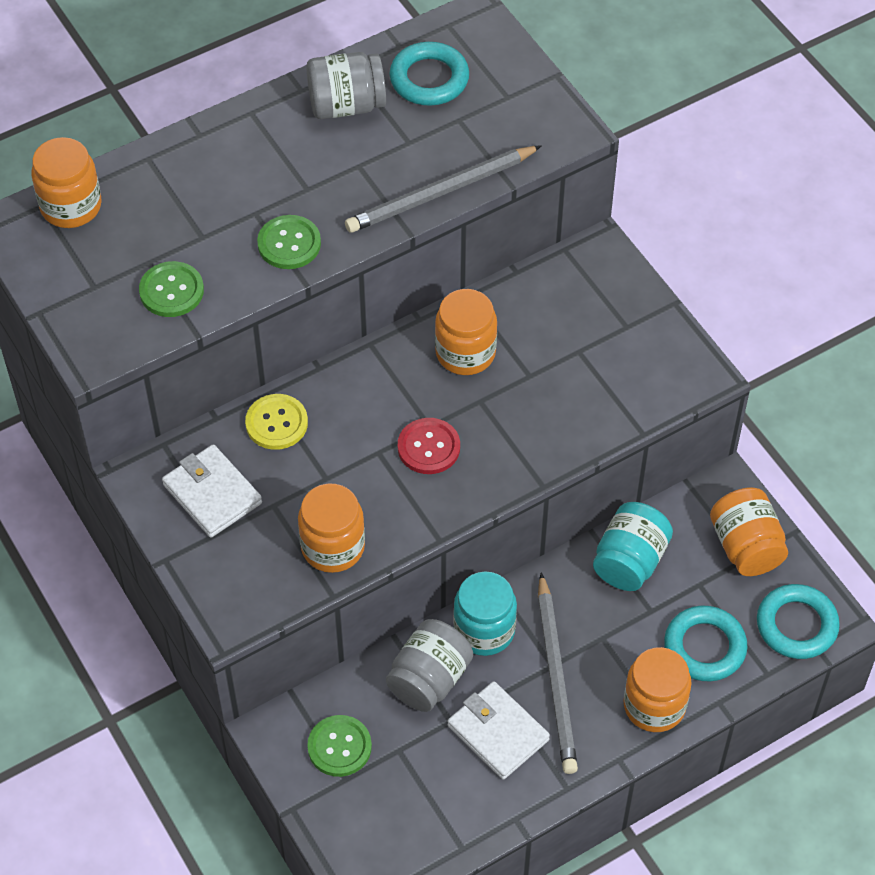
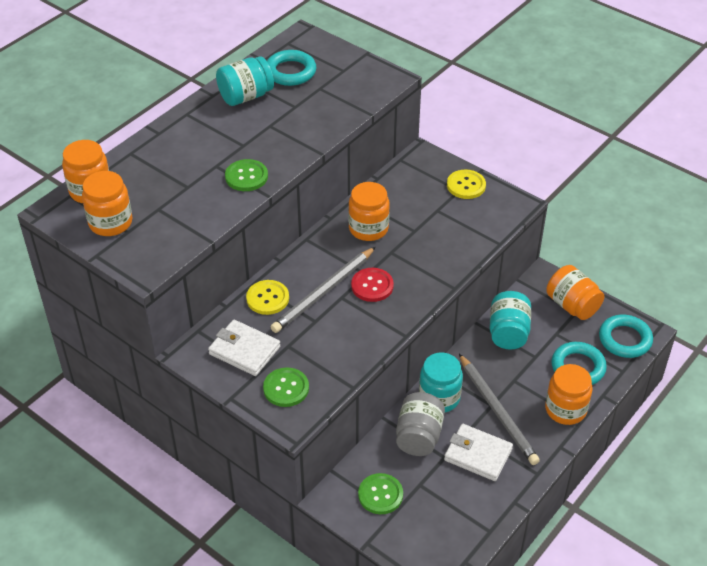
camera: 20 degrees left, 10 degrees down
(171, 291) = (181, 221): green button -> green button (286, 388)
(333, 547) = (339, 359): orange jar -> orange jar (110, 222)
(346, 105) = (246, 96): grey jar -> turquoise jar
(440, 193) = (328, 127): grey pencil -> grey pencil (323, 292)
(641, 322) = (466, 185): none -> yellow button

